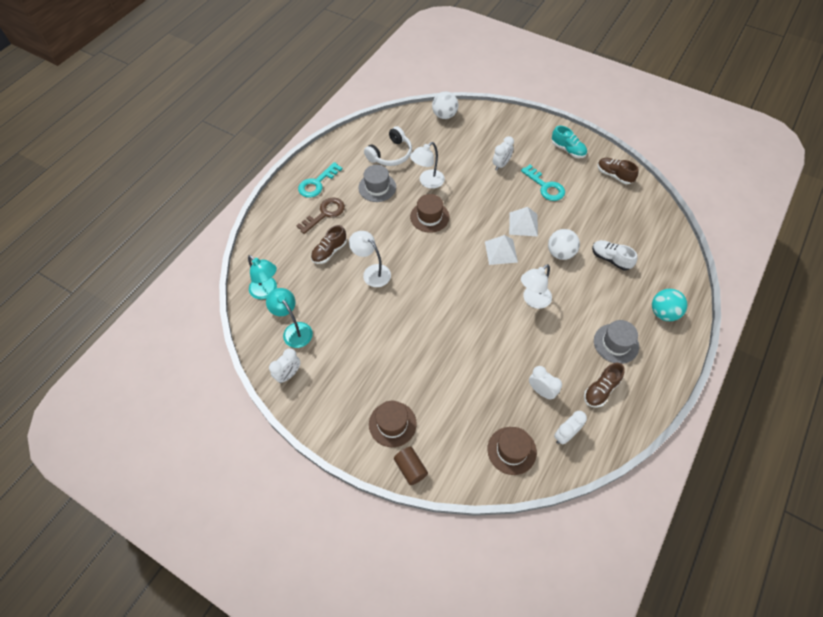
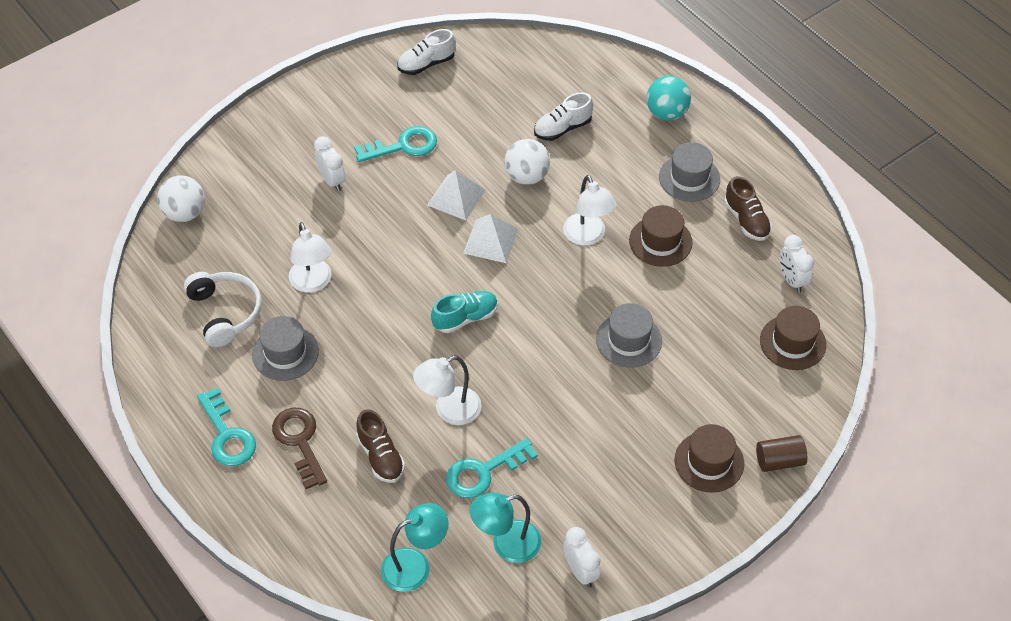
camera: 70 degrees left, 5 degrees down
(338, 303) = (483, 472): none -> turquoise key
(429, 217) = (383, 303): brown hat -> brown hat (660, 241)
(464, 348) = (629, 340): none -> grey hat
(541, 391) = (724, 280): white clock -> none
(568, 150) = (350, 93): turquoise shoe -> turquoise shoe (465, 318)
(614, 175) = (426, 64): brown shoe -> white shoe

